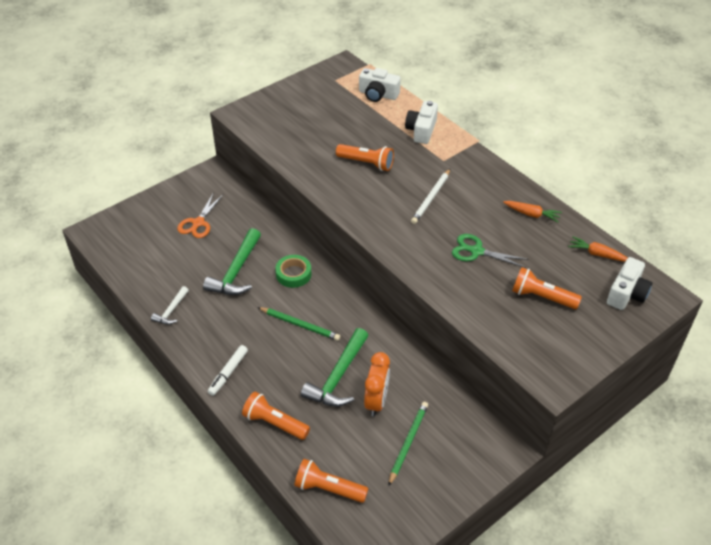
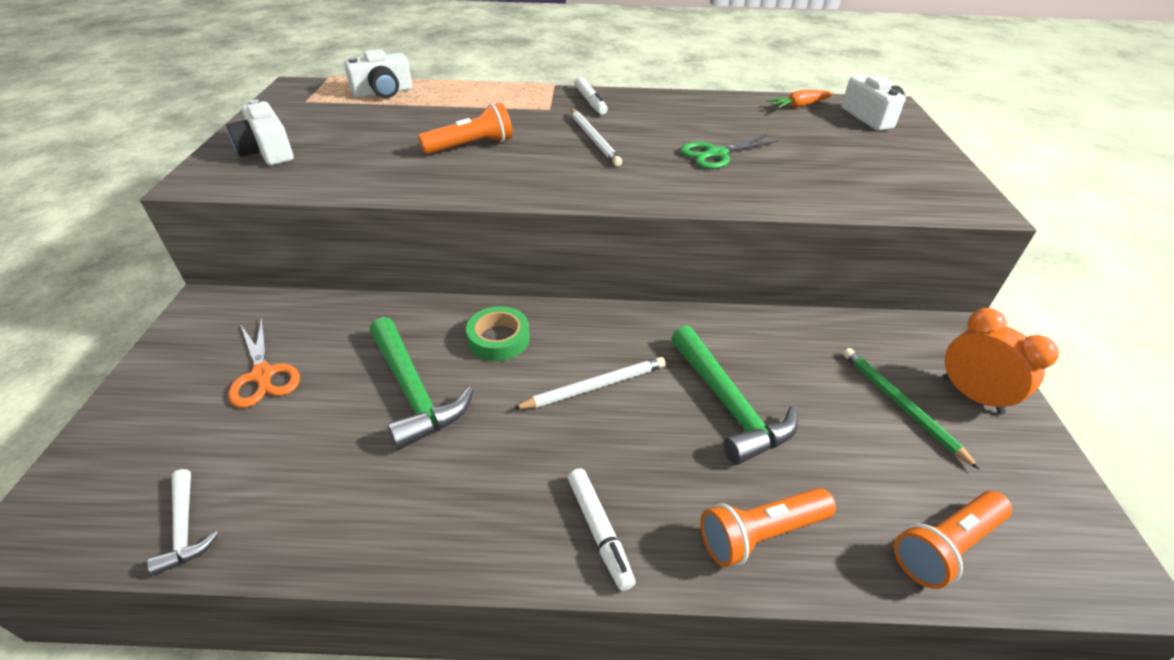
camera: 50 degrees left, 5 degrees down
(171, 310) = (377, 526): white hammer -> white hammer (185, 528)
(300, 325) = (594, 386): green pencil -> white pencil
(376, 401) = (804, 393): orange clock -> orange clock (971, 395)
(421, 130) = (484, 98): white camera -> white camera (267, 152)
(475, 169) = (590, 101): none -> white marker
(532, 214) = (701, 107): orange carrot -> none
(541, 297) = (831, 154): orange flashlight -> none

